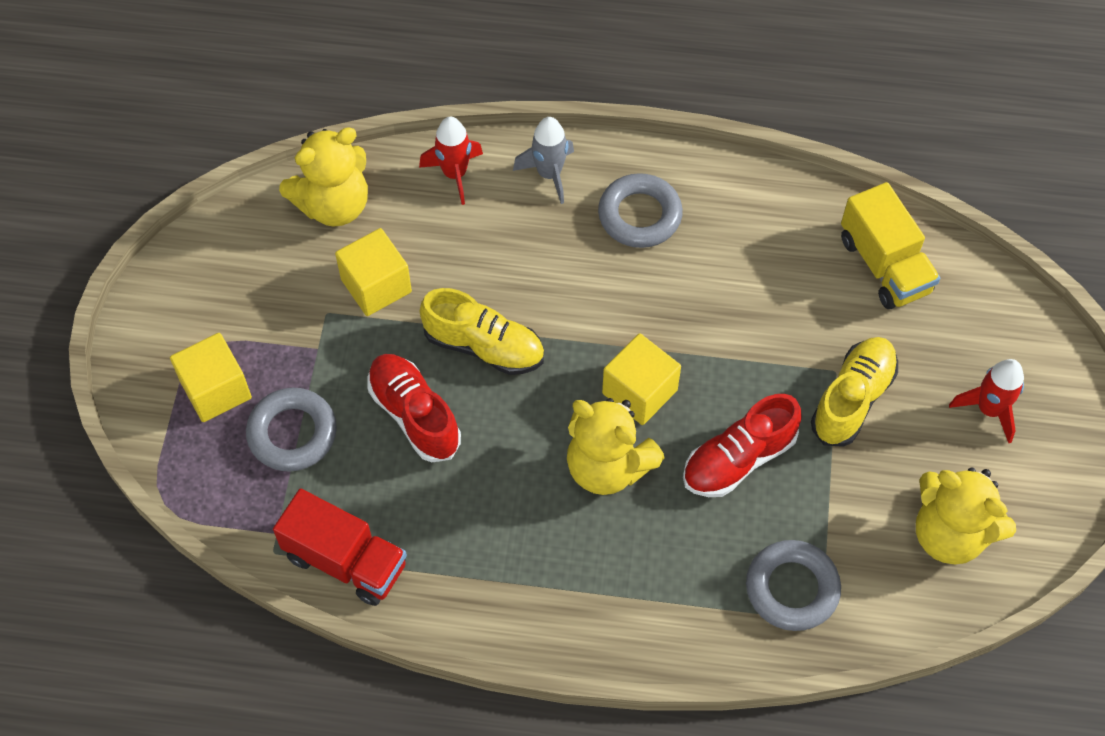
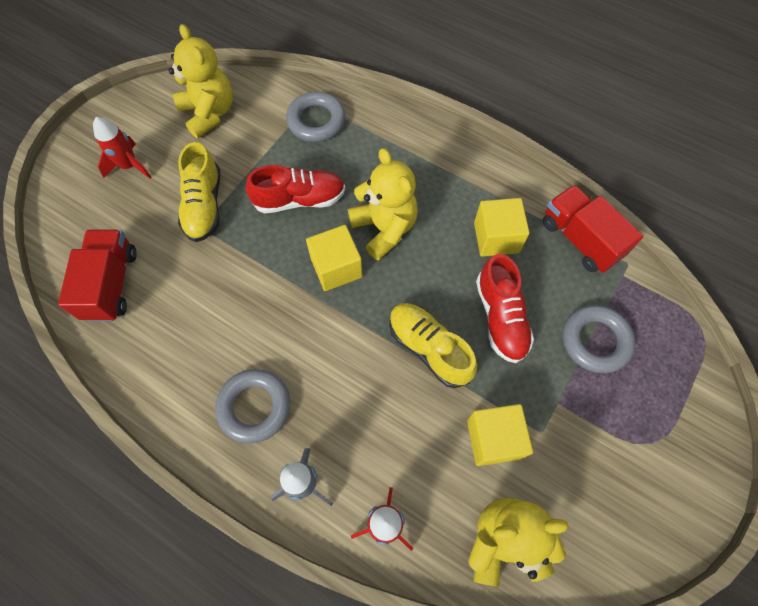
camera: 155 degrees left, 5 degrees up
(216, 390) = (648, 402): yellow cube -> yellow cube (496, 237)
(852, 399) = (204, 205): yellow shoe -> yellow shoe turned 60 degrees counterclockwise
(884, 265) = (111, 284): yellow truck -> red truck

